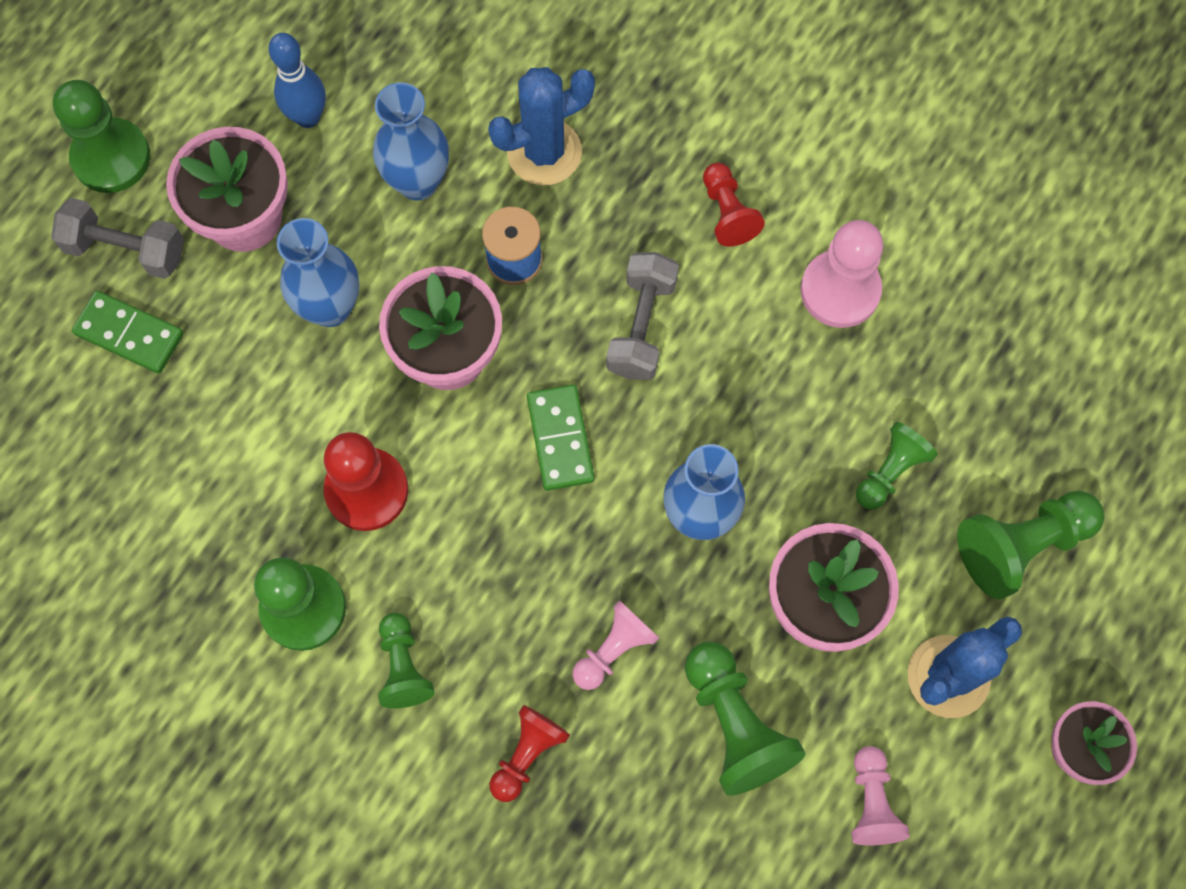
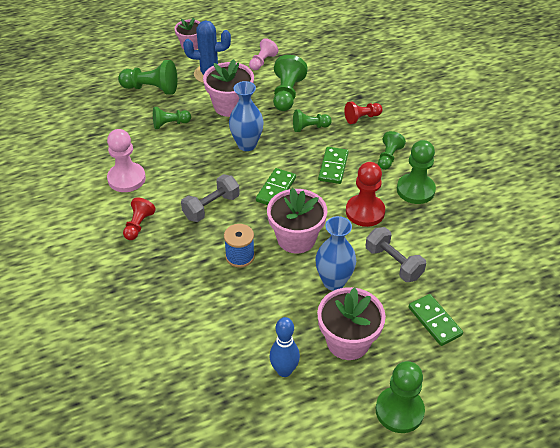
camera: 145 degrees left, 25 degrees down
(126, 250) = (416, 360): grey dumbbell -> grey dumbbell (393, 263)
(418, 182) = (255, 310): blue vase -> none
(495, 567) = (333, 167): none -> green domino
(544, 152) = (189, 290): blue cactus -> none
(614, 649) = (310, 127): pink pawn -> green pawn

